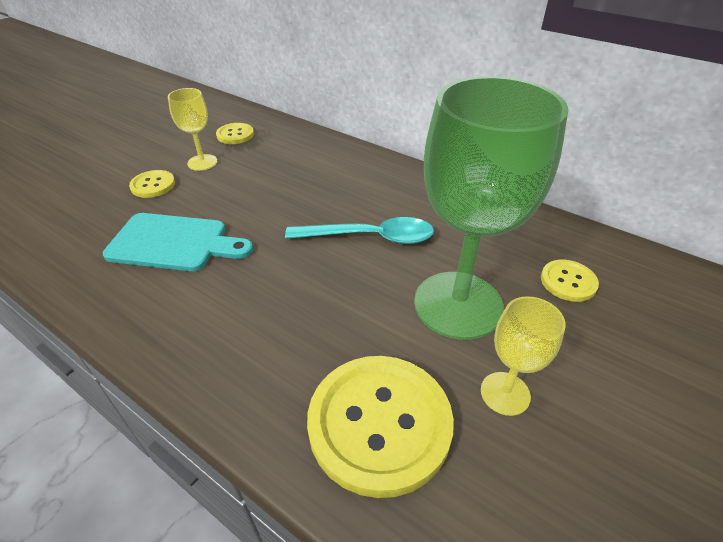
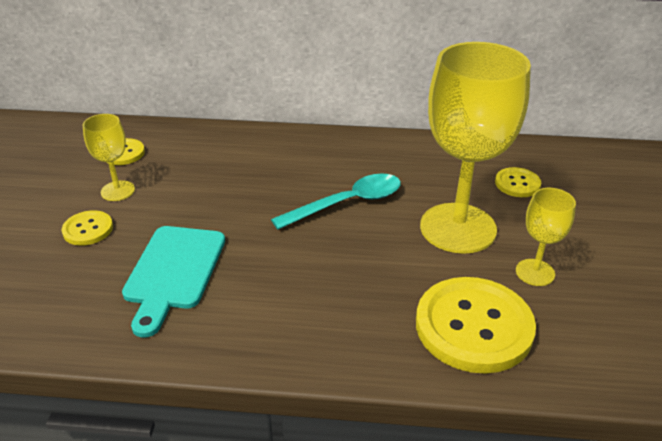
camera: 30 degrees left, 5 degrees down
(173, 243) = (173, 272): turquoise cutting board -> turquoise cutting board turned 120 degrees clockwise
(458, 304) = (458, 228): green goblet -> yellow goblet

